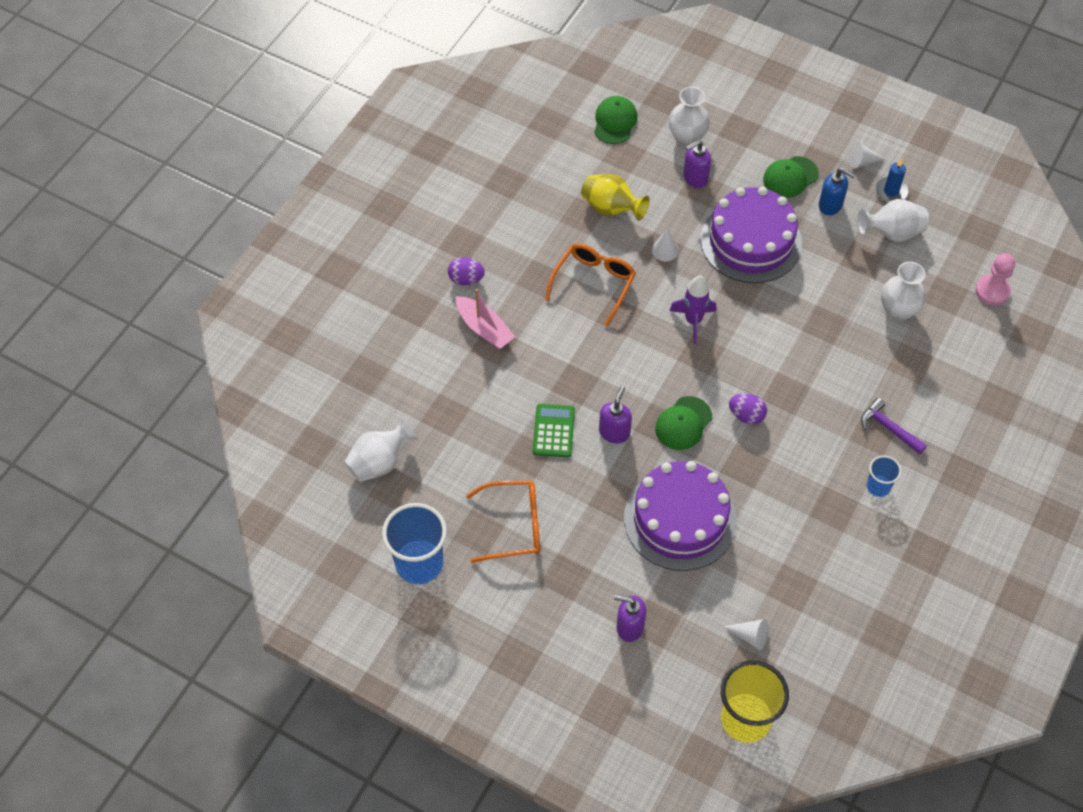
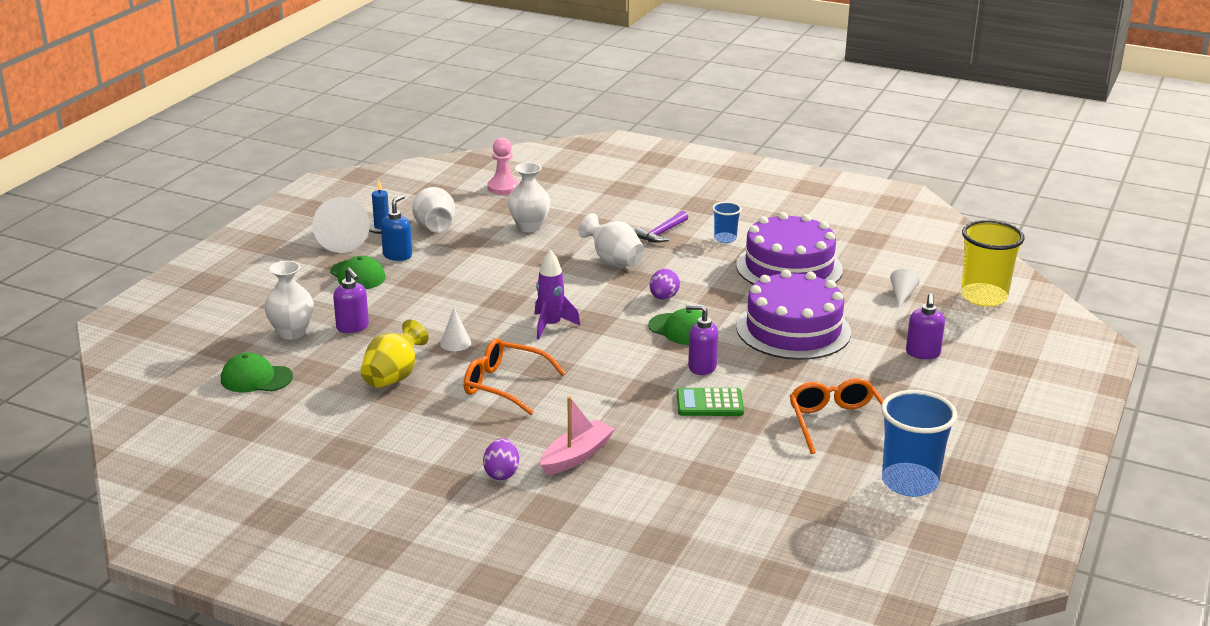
camera: 95 degrees left, 30 degrees down
(379, 463) = (787, 521): white vase -> white vase (613, 261)
(751, 241) = (444, 296): purple cake -> purple cake (789, 267)
(862, 162) = (341, 240): white cone -> white cone, size x2.02

